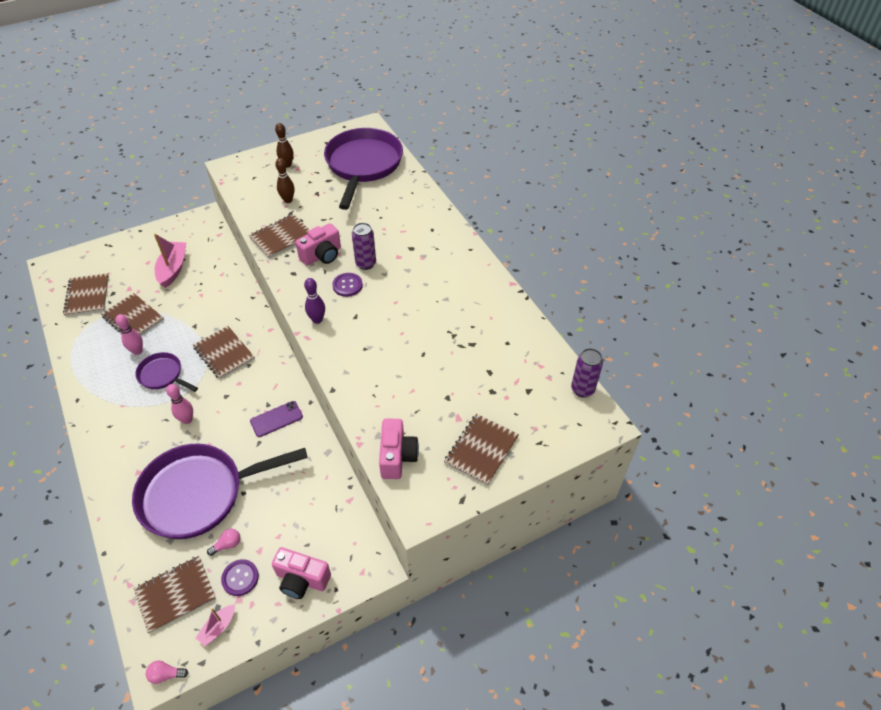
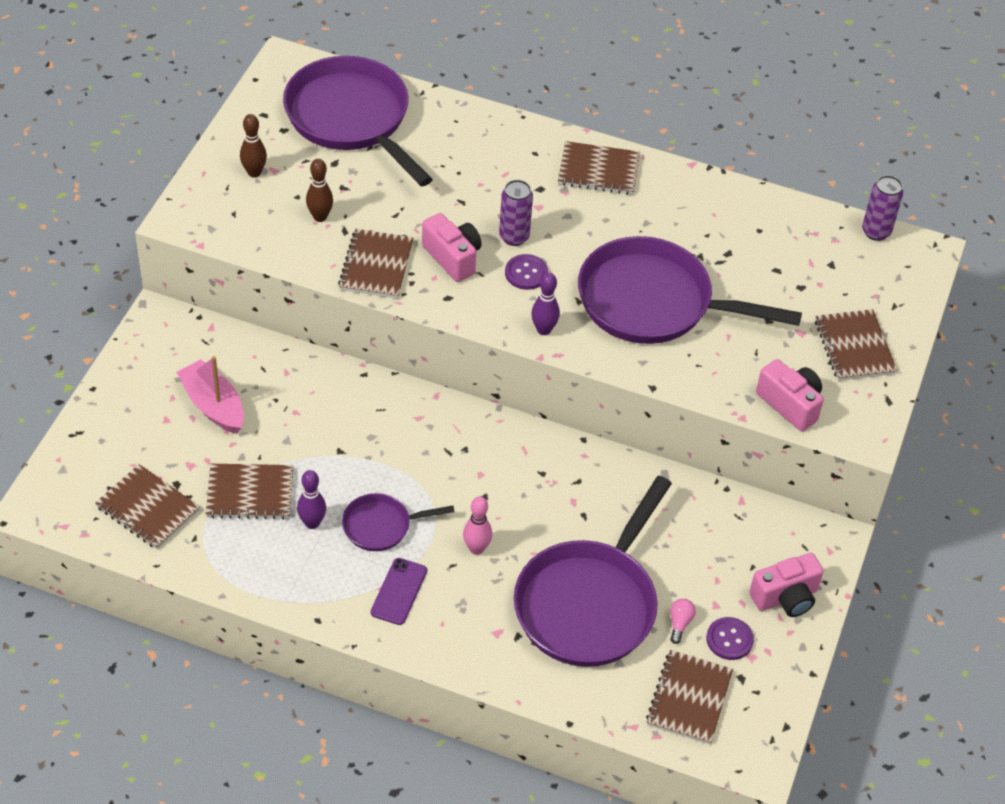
camera: 45 degrees left, 0 degrees up
(137, 351) = (312, 523): pink bowling pin -> purple bowling pin
(166, 674) = (768, 760): pink light bulb -> none
(218, 627) = (763, 691): pink boat -> none
(224, 353) = (420, 456): brown notebook -> brown notebook (598, 170)
(276, 419) = (571, 480): purple phone -> purple phone (399, 591)
(322, 255) = (453, 257): pink camera -> pink camera turned 45 degrees counterclockwise
(394, 344) = (653, 302): none -> purple pan

